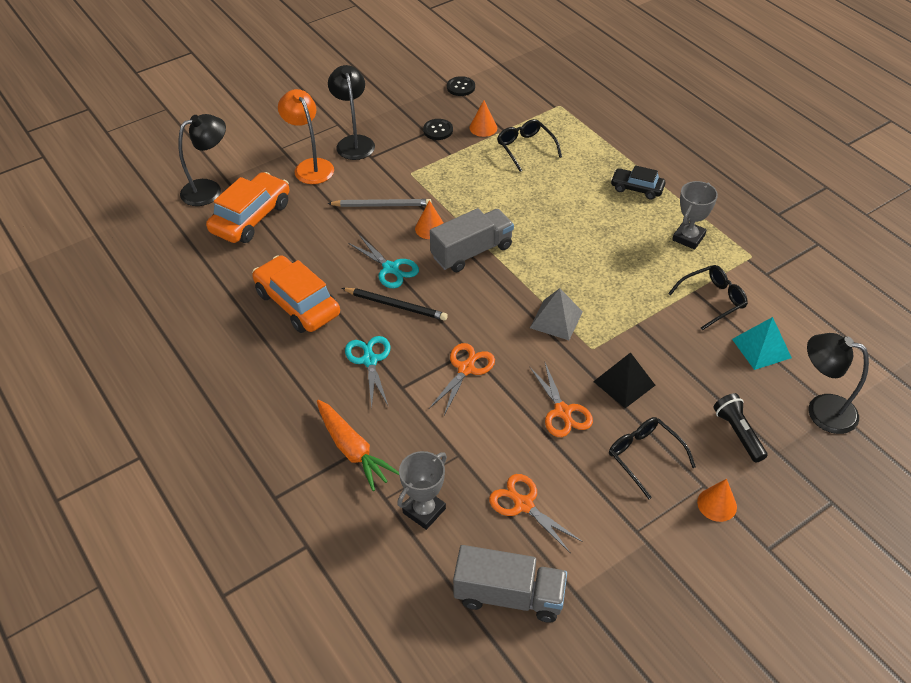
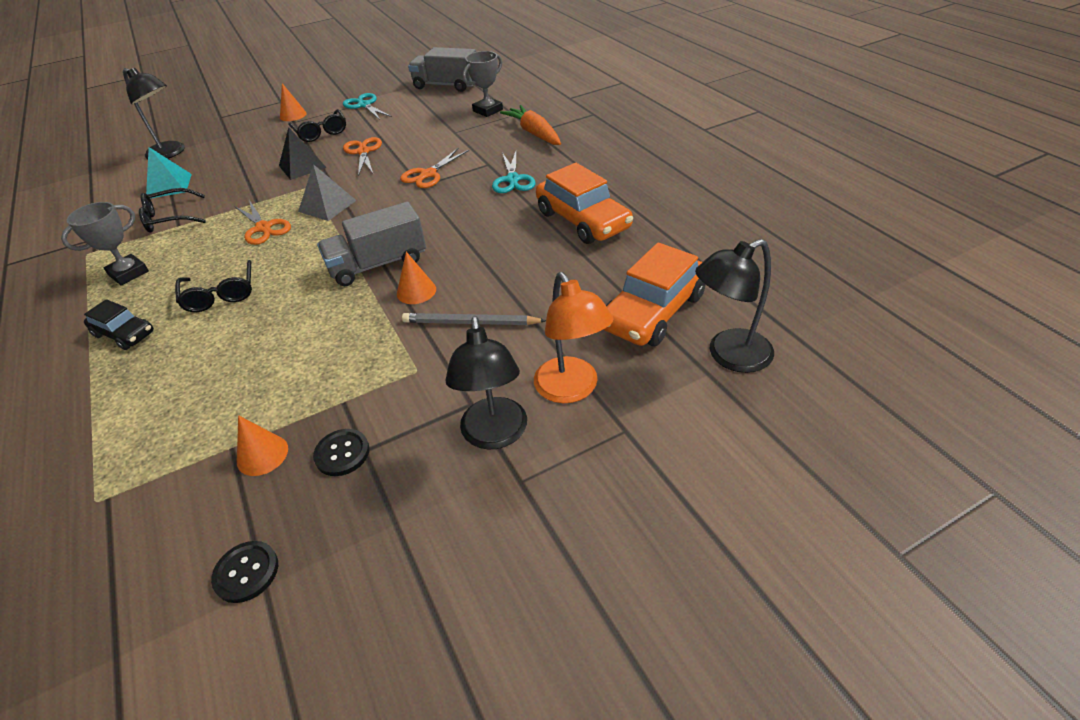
camera: 170 degrees left, 5 degrees down
(390, 268) = (476, 250): turquoise scissors -> turquoise scissors (364, 105)
(396, 305) = (478, 217): black pencil -> none
(523, 504) = (419, 113): orange scissors -> orange scissors (263, 228)
(525, 148) = (221, 407): black glasses -> black glasses (220, 294)
(738, 433) = (244, 143): black flashlight -> none

